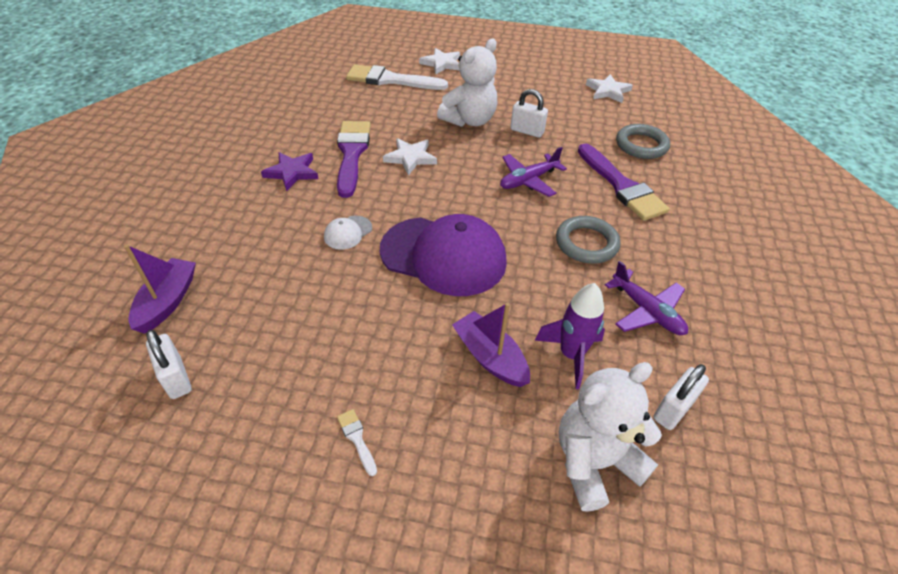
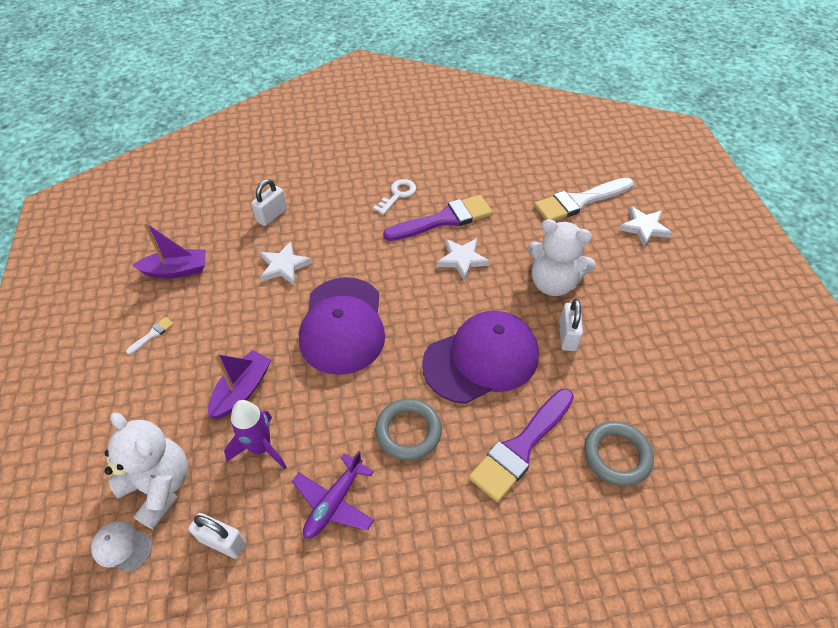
camera: 70 degrees right, 5 degrees up
(168, 301) = (237, 195): purple boat -> purple boat (176, 270)
(176, 378) = (179, 228): white padlock -> white padlock (272, 215)
(292, 172) = (397, 195): purple star -> white key
(348, 232) = (343, 255): white cap -> white cap (122, 547)
(390, 80) = (579, 201): white brush -> white brush turned 105 degrees counterclockwise
(528, 180) = (481, 359): purple plane -> purple cap
(608, 91) = (716, 397): white star -> white star (284, 266)

